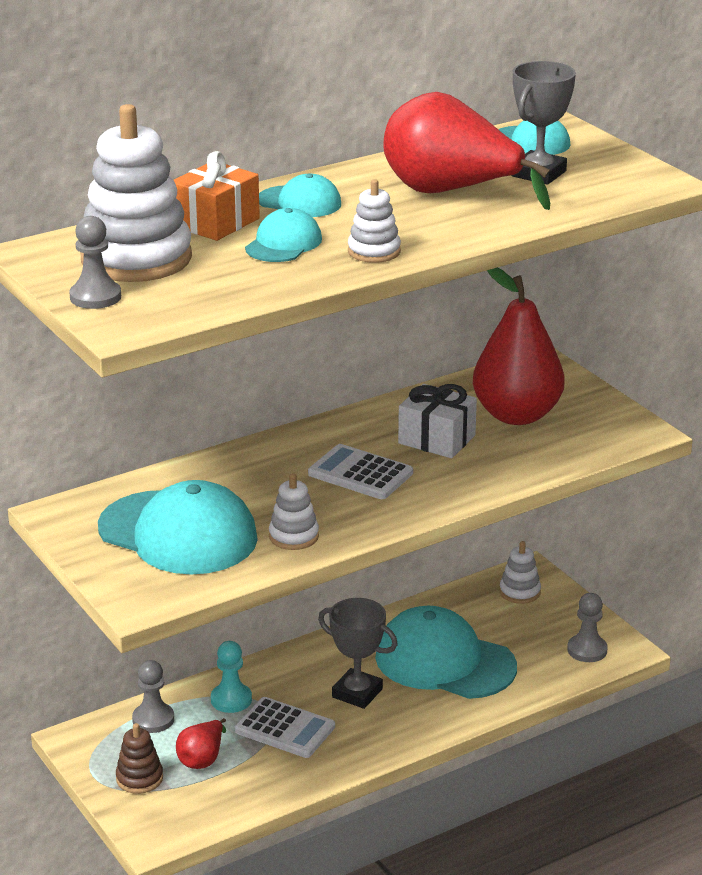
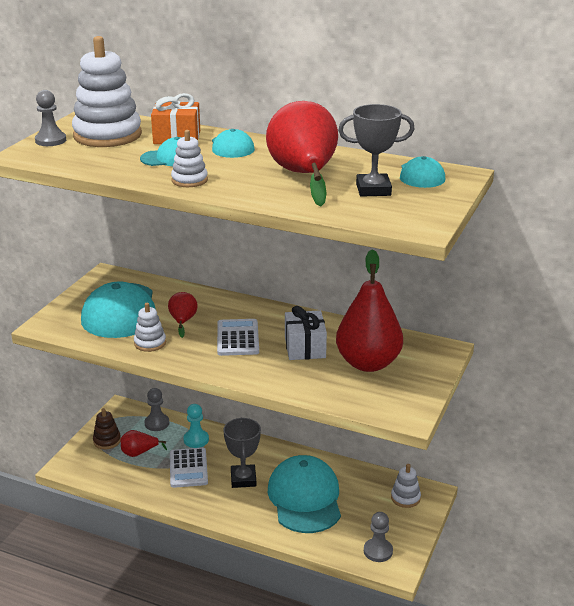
camera: 55 degrees right, 0 degrees up
(269, 497) = (183, 321): none -> red pear

